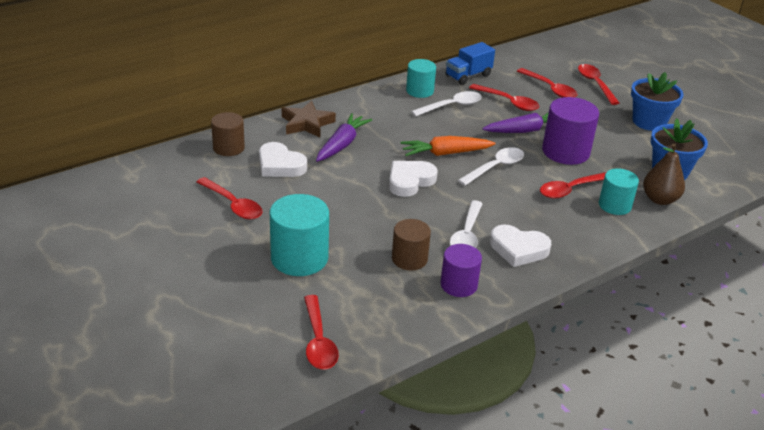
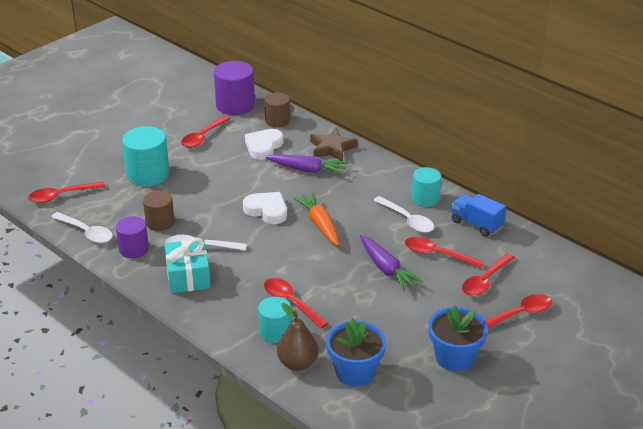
camera: 80 degrees right, 0 degrees up
(495, 167) = (309, 255): white spoon -> white spoon (86, 232)
(508, 102) = (437, 254): red spoon -> red spoon turned 90 degrees clockwise
(518, 249) = (188, 276): white heart -> turquoise gift
(565, 152) = (358, 297): purple cylinder -> purple cylinder (235, 105)

